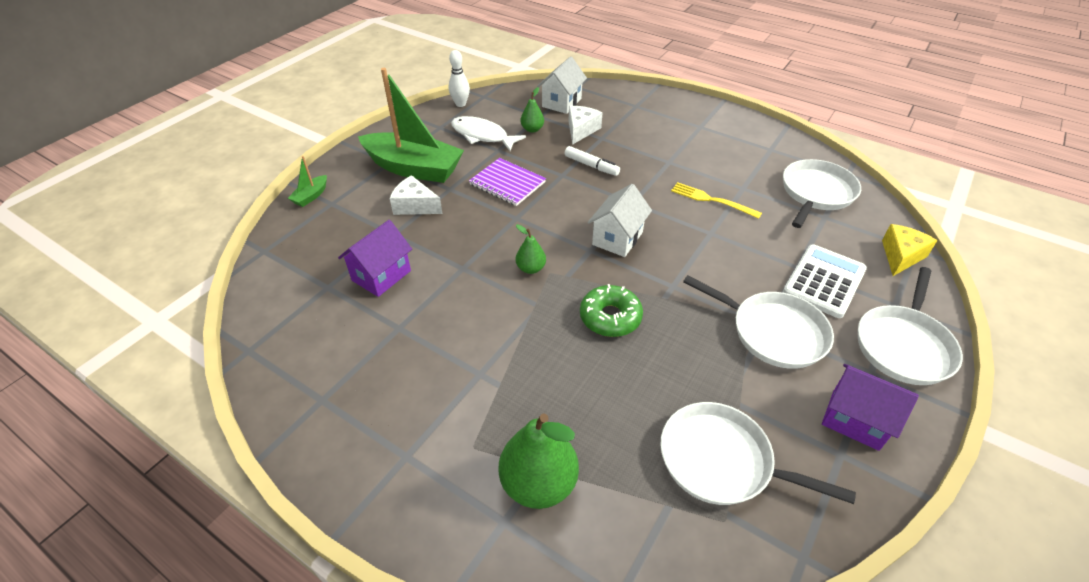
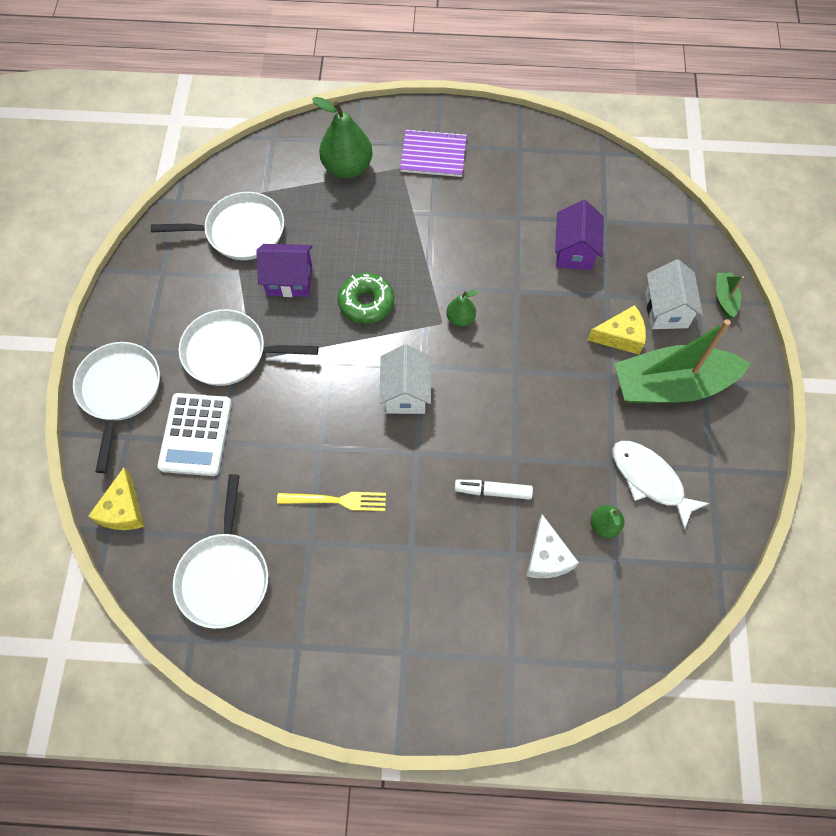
camera: 150 degrees right, 20 degrees up
(415, 206) = (620, 336): white cheese -> yellow cheese
(460, 104) = (730, 530): white bowling pin -> none
(482, 136) = (650, 480): white fish -> white fish turned 135 degrees counterclockwise
(507, 183) = (560, 414): purple notebook -> purple notebook (433, 155)
(561, 103) = (611, 608): white house -> white house (666, 310)
(855, 420) = (154, 303): purple house -> purple house (289, 281)

